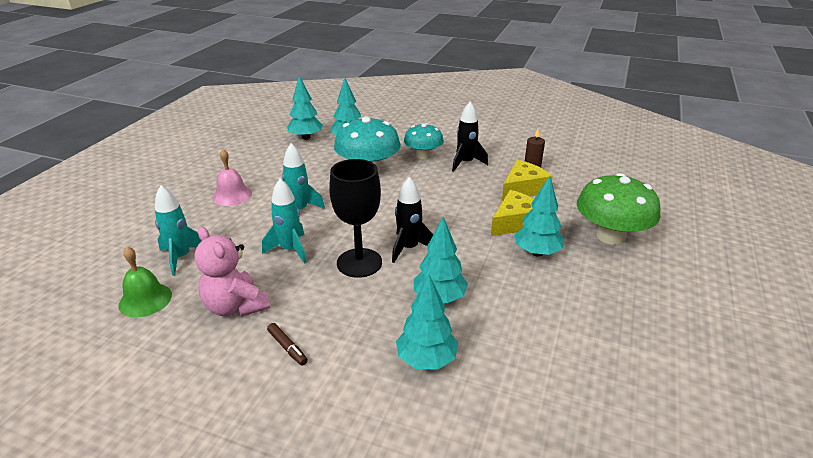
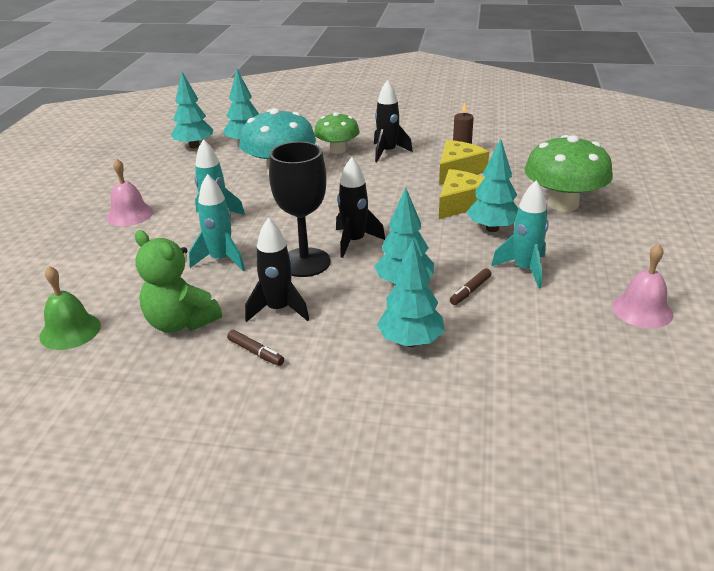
camera: 10 degrees left, 0 degrees up
(181, 257) = (95, 284): turquoise rocket -> turquoise rocket (524, 269)
(236, 306) = (180, 322): pink teddy bear -> green teddy bear
(321, 307) = (278, 310): none -> black rocket
(423, 155) = (337, 150): turquoise mushroom -> green mushroom
(497, 315) = (470, 291): none -> brown marker
(657, 363) = (642, 310): none -> pink bell

